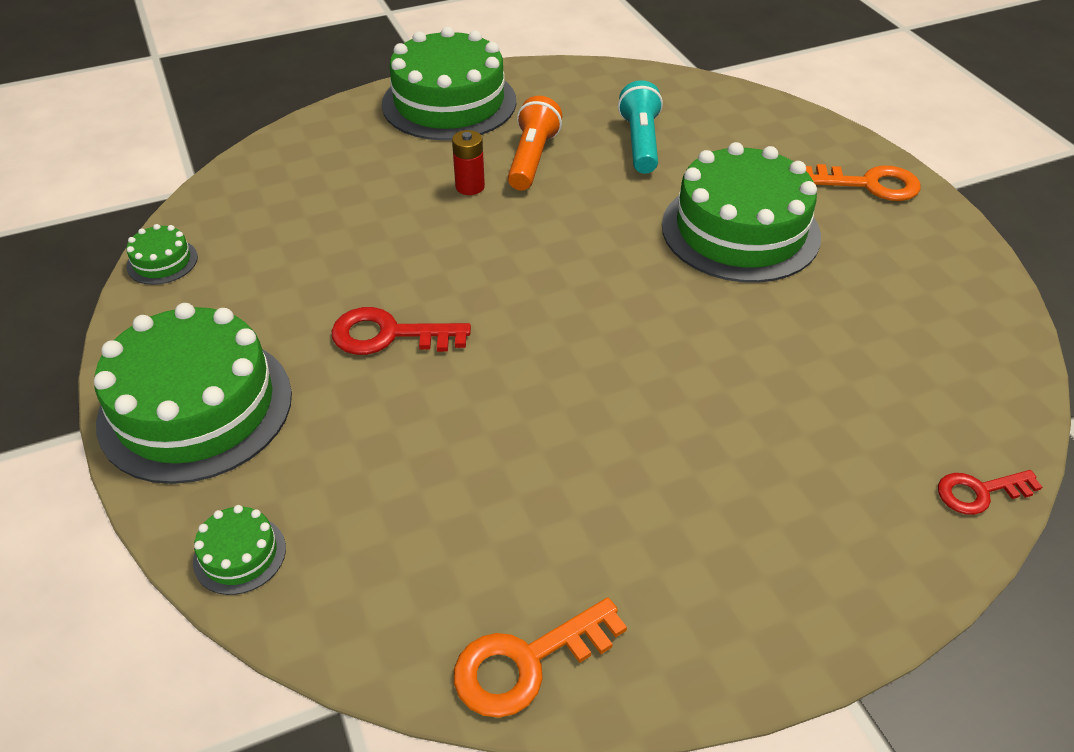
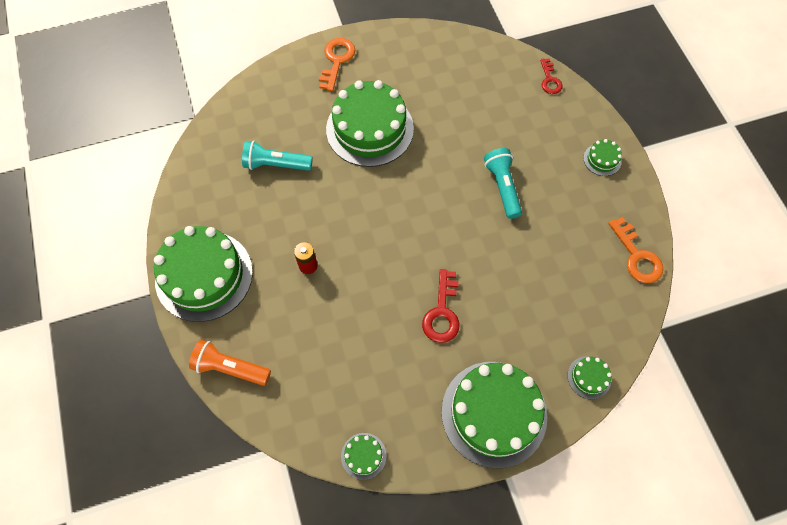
camera: 85 degrees left, 20 degrees up
(532, 159) = (283, 227): orange flashlight -> orange flashlight (230, 368)
(663, 411) = (502, 187): none -> turquoise flashlight
(785, 596) = (602, 159): none -> green cake

